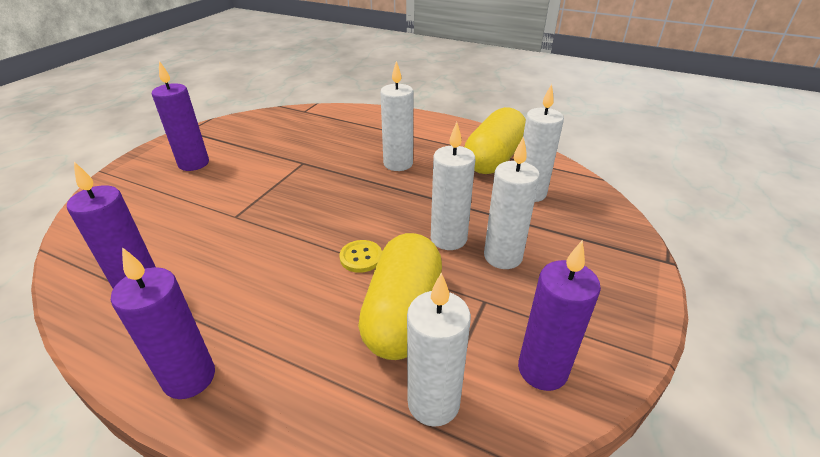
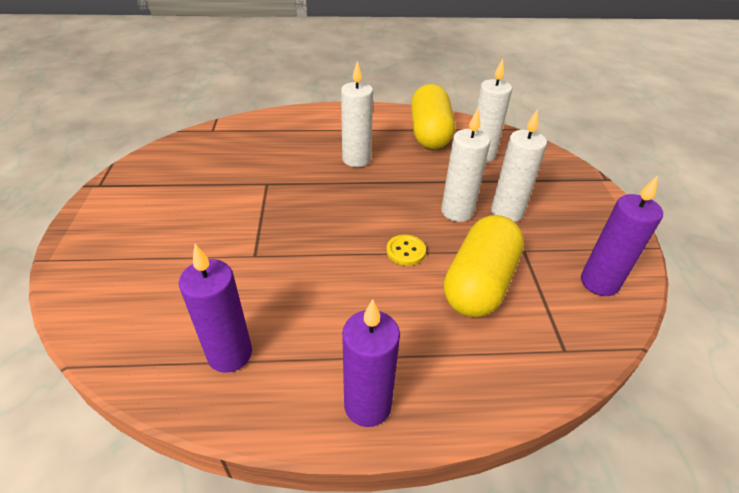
camera: 30 degrees left, 5 degrees up
(193, 163) = (149, 218): purple candle -> none
(403, 314) = (479, 282): yellow capsule -> yellow capsule turned 45 degrees clockwise
(433, 403) = (557, 335): white candle -> none

